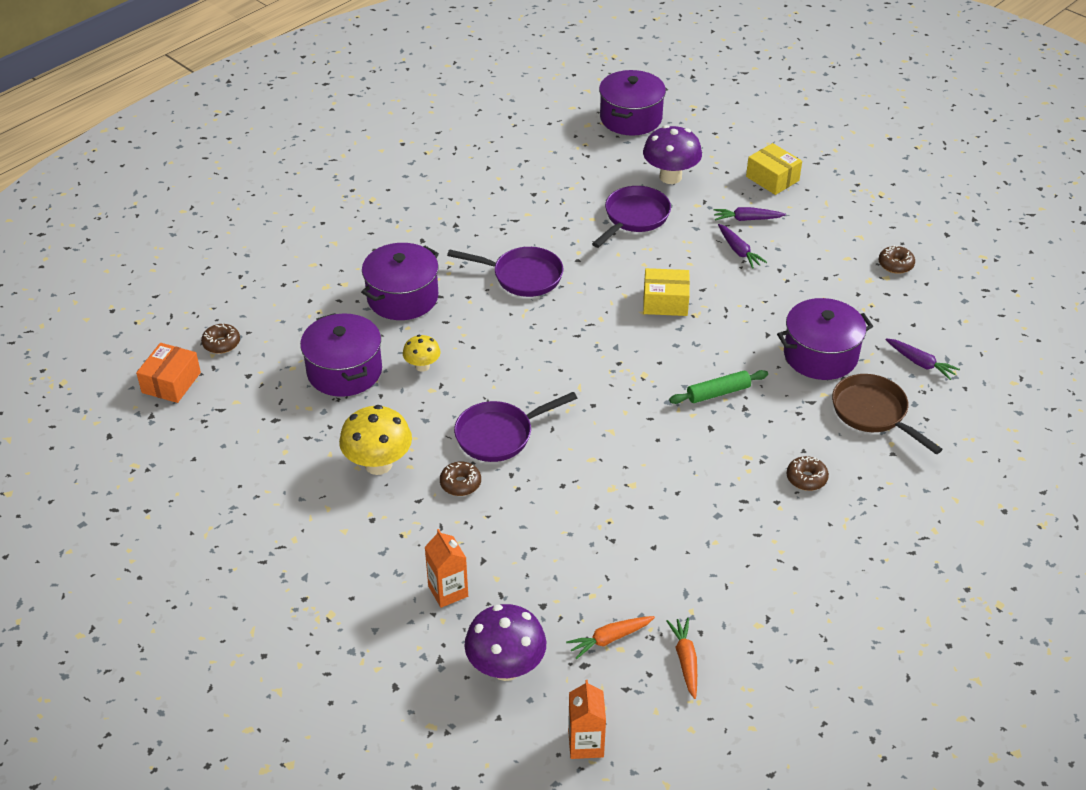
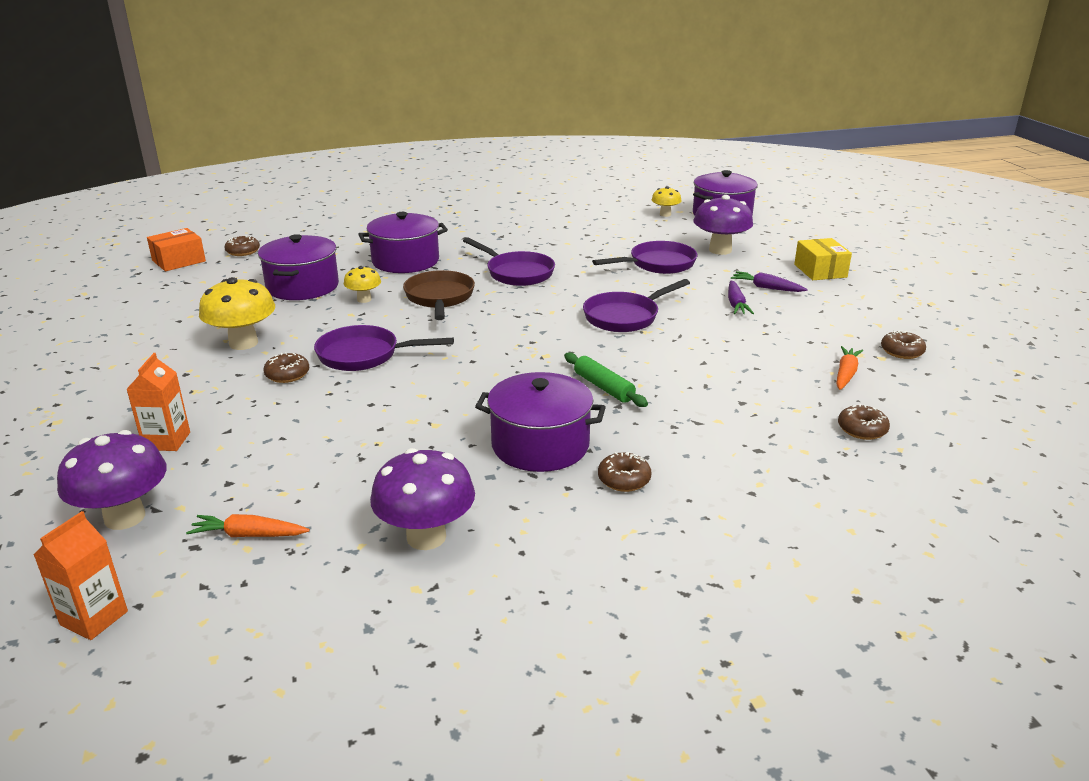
camera: 30 degrees right, 15 degrees down
(579, 135) = (665, 214): none -> yellow mushroom
(665, 302) = (625, 317): yellow box -> purple pan
(685, 660) = (296, 587): orange carrot -> orange carrot (845, 374)
(718, 393) = (603, 387): green rolling pin -> green rolling pin turned 45 degrees clockwise
(726, 584) = (426, 537): none -> purple mushroom
(820, 355) = (746, 391): purple pot -> purple pot (540, 445)
(873, 413) = (762, 452): brown pan -> brown pan (439, 298)
(920, 363) = (862, 430): purple carrot -> brown donut

